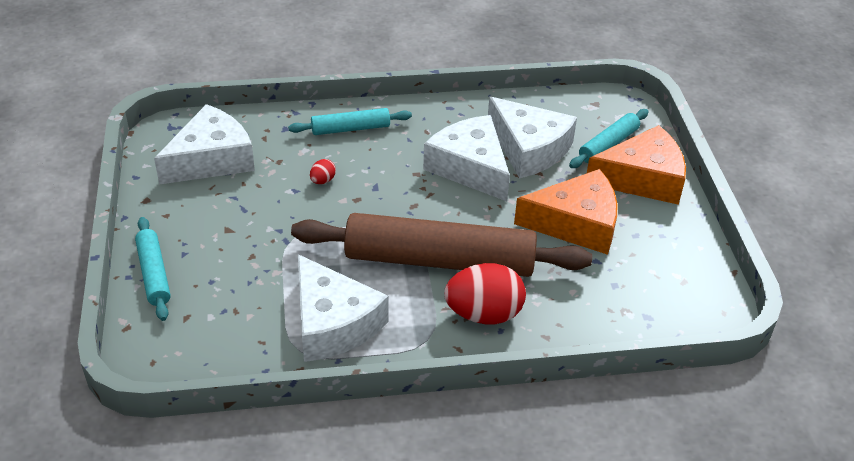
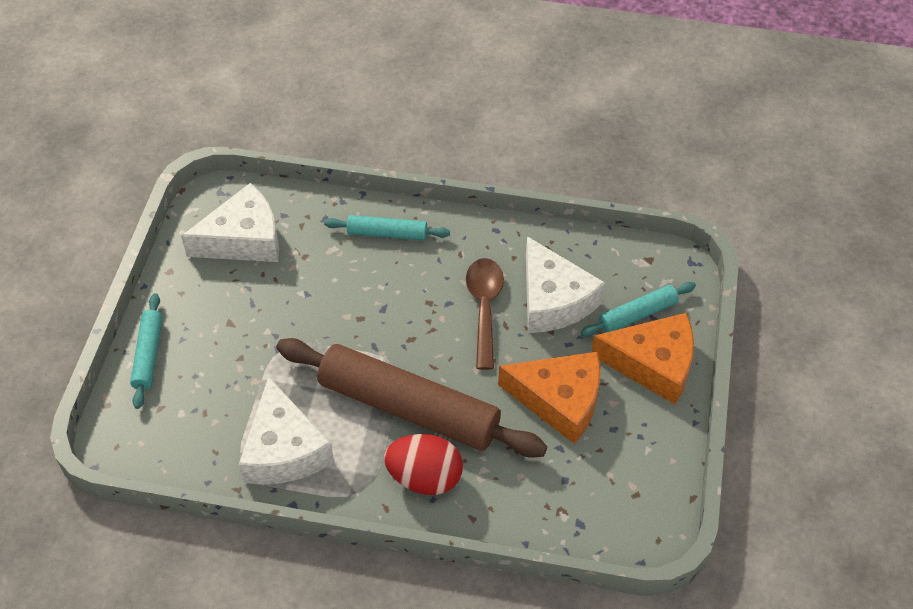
camera: 20 degrees right, 10 degrees up
(322, 180) = (336, 289): red egg -> none
(470, 167) = (484, 308): white cheese -> brown spoon

